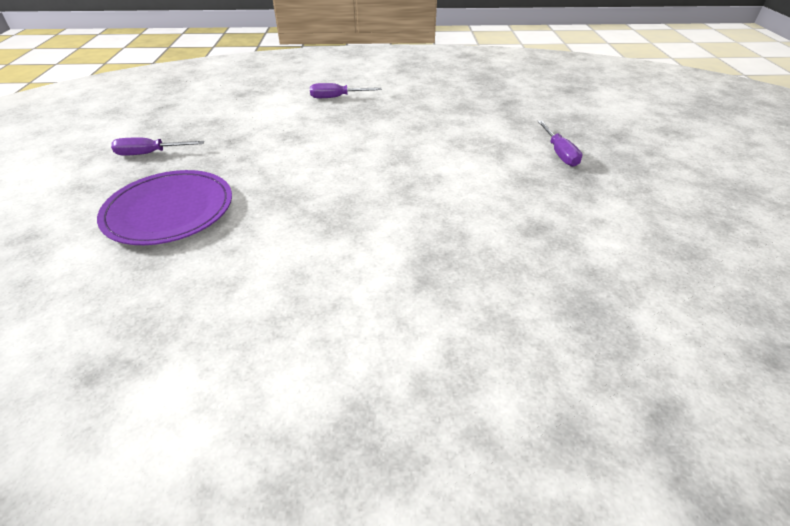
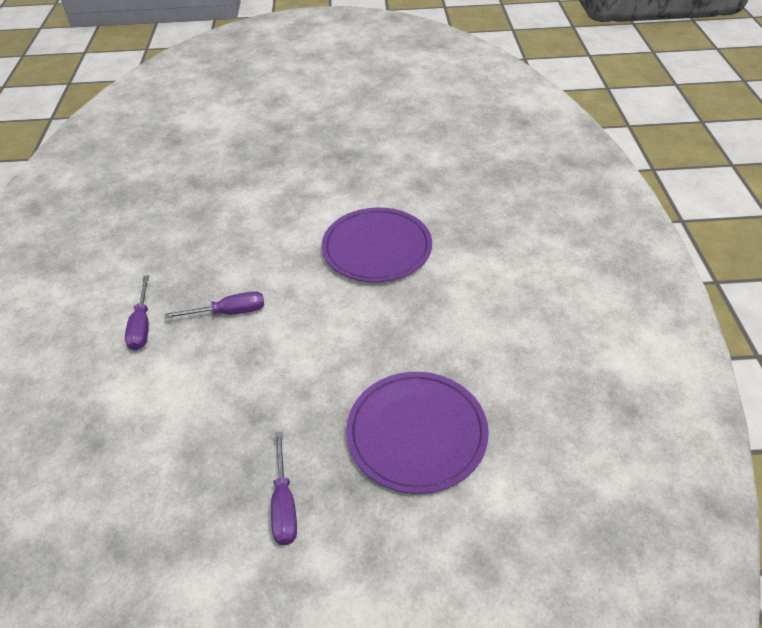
camera: 90 degrees left, 5 degrees up
(415, 194) = (377, 248): none -> purple plate
(559, 153) = (308, 162): purple screwdriver -> purple screwdriver (229, 312)

